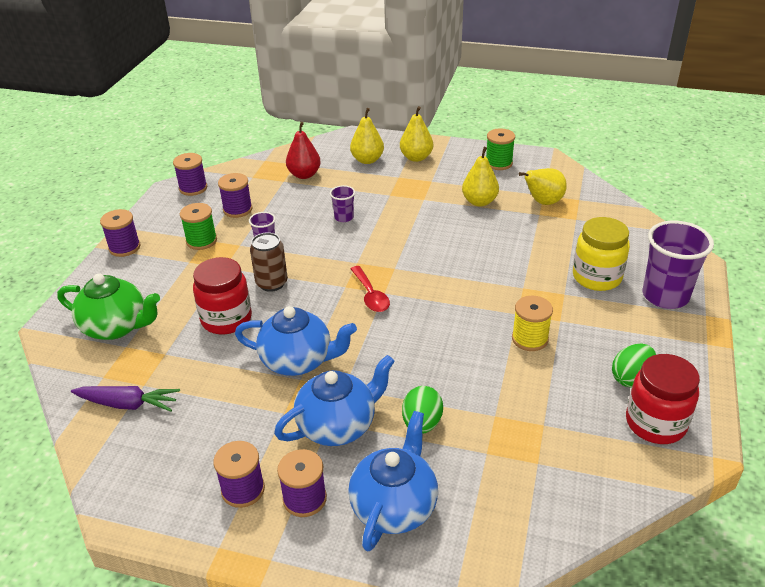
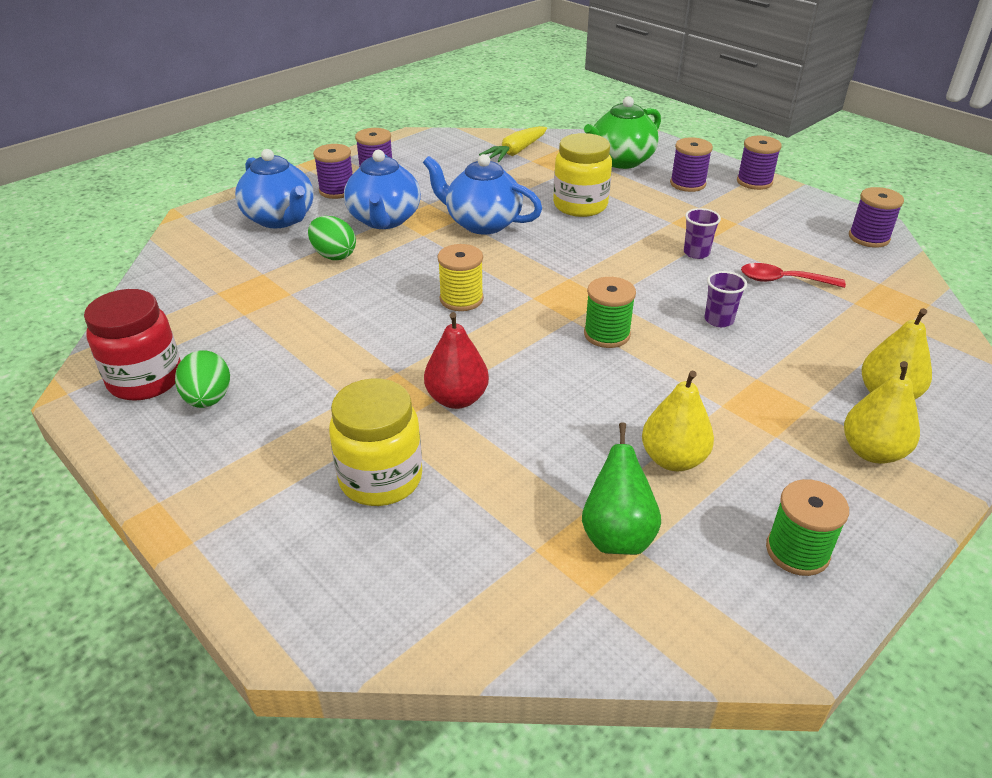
camera: 120 degrees right, 0 degrees up
(128, 404) = (515, 152): purple carrot -> yellow carrot
(201, 241) = (735, 220): green spool -> green spool (607, 334)
(226, 319) = (580, 205): red jar -> yellow jar
(237, 209) = (793, 254): purple spool -> purple spool (687, 184)
(272, 283) = (617, 239): brown can -> none
(298, 361) = (482, 223): blue teapot -> blue teapot turned 75 degrees clockwise
(304, 175) = (864, 323): red pear -> red pear (457, 399)
(371, 295) = (536, 287): red spoon -> red spoon (783, 280)
(530, 339) = (349, 360): yellow spool -> yellow spool (461, 299)
(543, 202) = (617, 536): yellow pear -> green pear
(665, 296) = (270, 525): purple cup -> none

